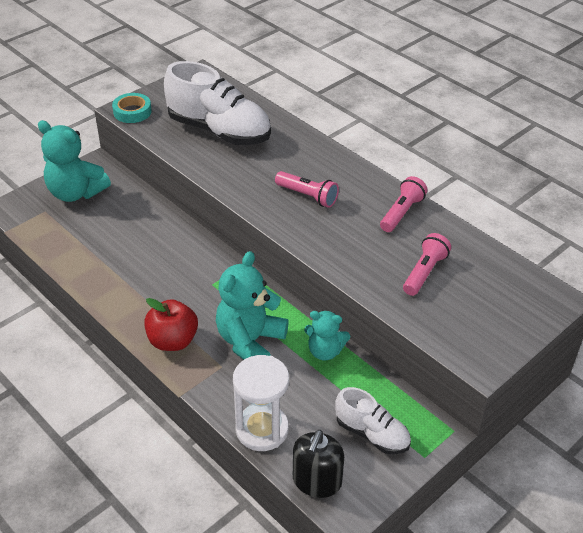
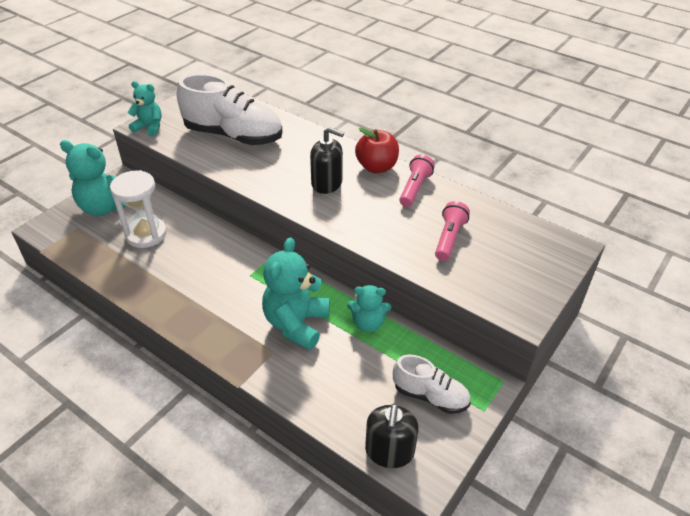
camera: 10 degrees left, 0 degrees up
(132, 112) = (149, 127): turquoise tape -> turquoise teddy bear
(172, 341) = (222, 333): red apple -> red apple (376, 167)
(262, 429) = (325, 408): white hourglass -> white hourglass (146, 234)
(307, 196) = (327, 183): pink flashlight -> black soap dispenser

